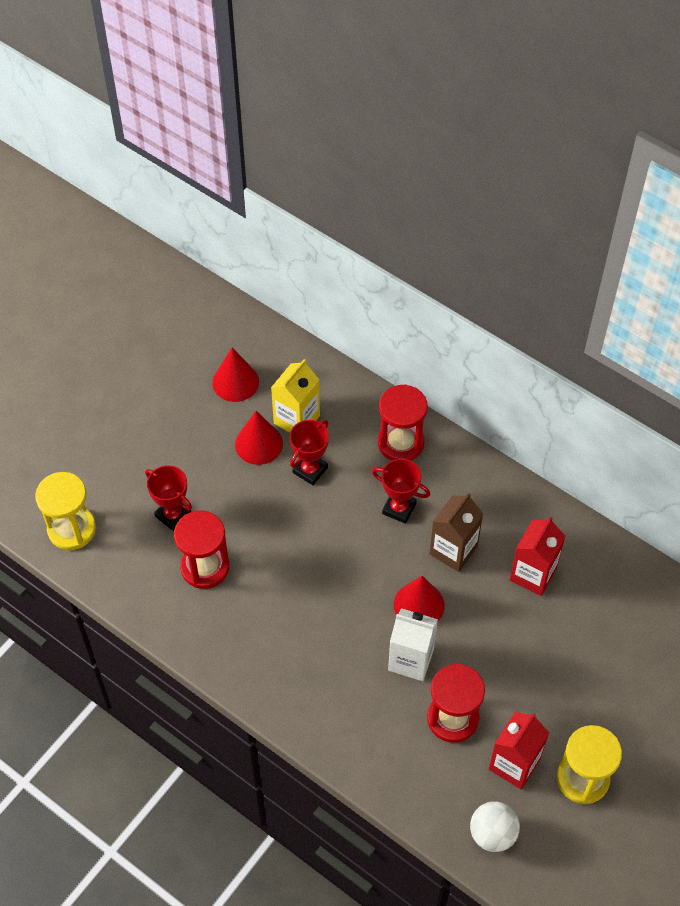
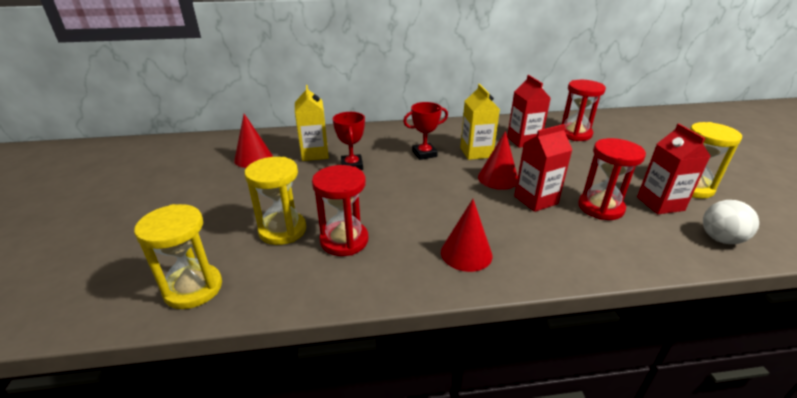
camera: 45 degrees left, 25 degrees down
(173, 515) = (282, 230): red trophy -> yellow hourglass
(259, 444) = (303, 172): red cone -> red cone (466, 253)
(400, 443) = (386, 135): red hourglass -> red hourglass (574, 134)
(411, 660) = (535, 200): white carton -> red carton
(453, 550) = (476, 152): brown carton -> yellow carton

